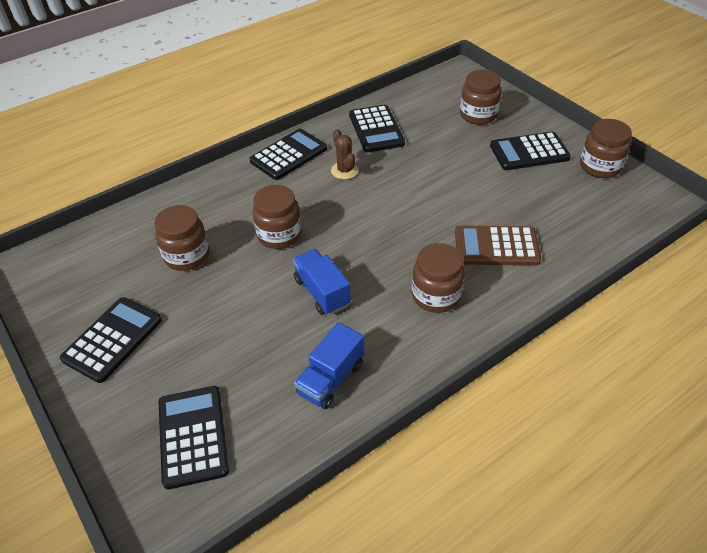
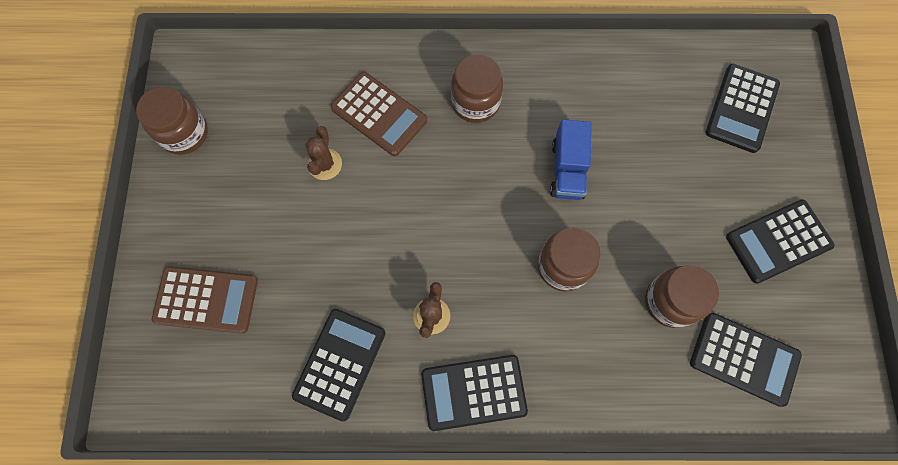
camera: 145 degrees left, 25 degrees up
(331, 379) = (613, 88): blue truck -> none
(478, 115) = (206, 300): brown jar -> brown calculator
(495, 200) = (325, 164): none -> brown cactus
(529, 152) = (222, 201): black calculator -> black calculator (744, 359)

